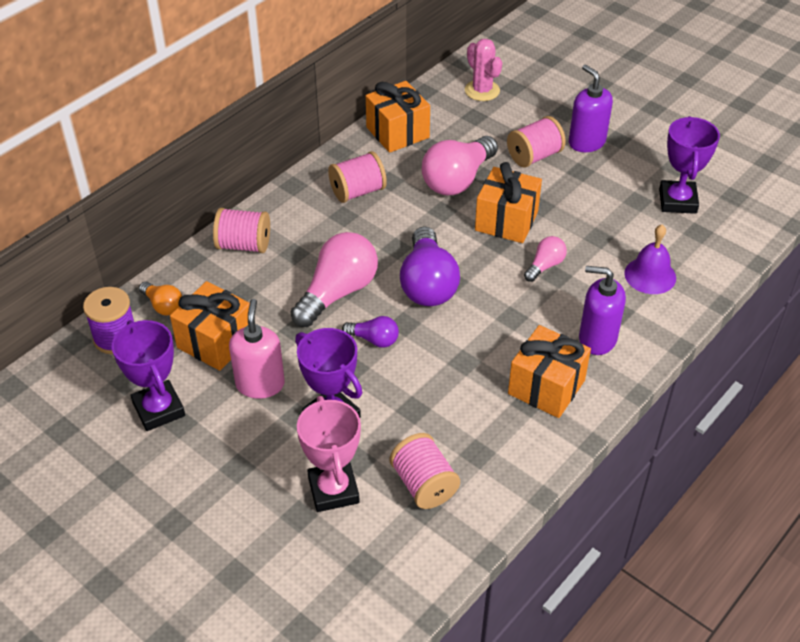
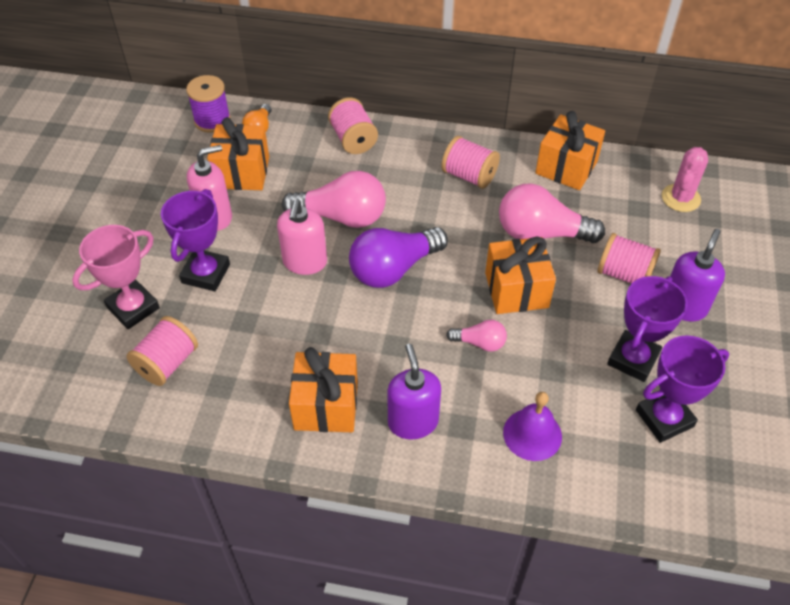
camera: 60 degrees right, 5 degrees up
(159, 409) = (158, 175): purple trophy -> purple trophy (633, 359)
(374, 339) = (305, 262): purple light bulb -> pink soap dispenser

